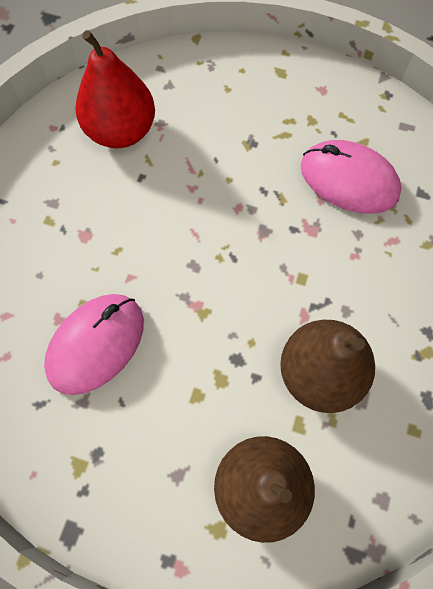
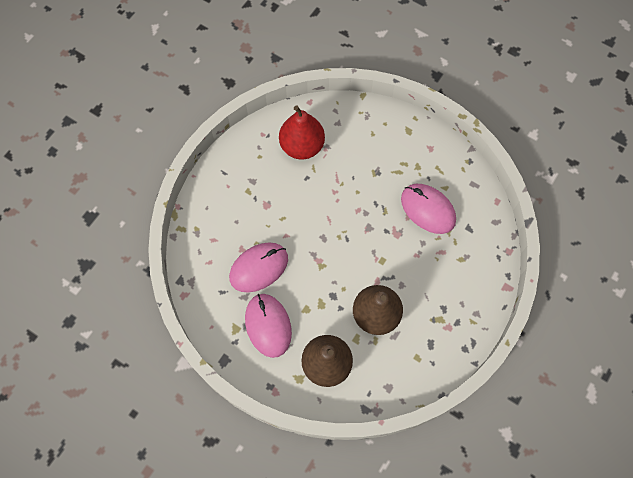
camera: 15 degrees right, 0 degrees up
(136, 444) = (268, 325): none -> pink mouse

